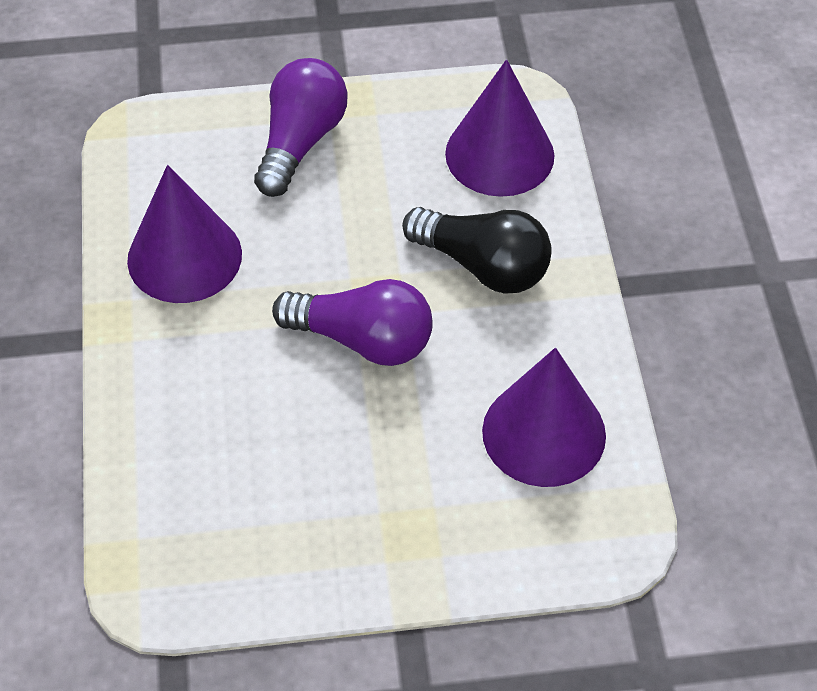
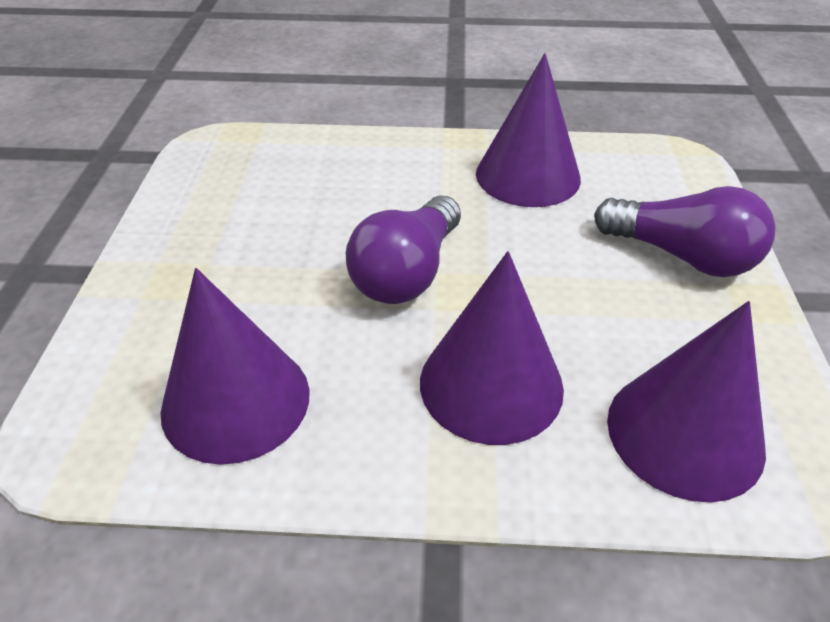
camera: 100 degrees right, 10 degrees down
(483, 266) = (491, 384): black light bulb -> purple cone

